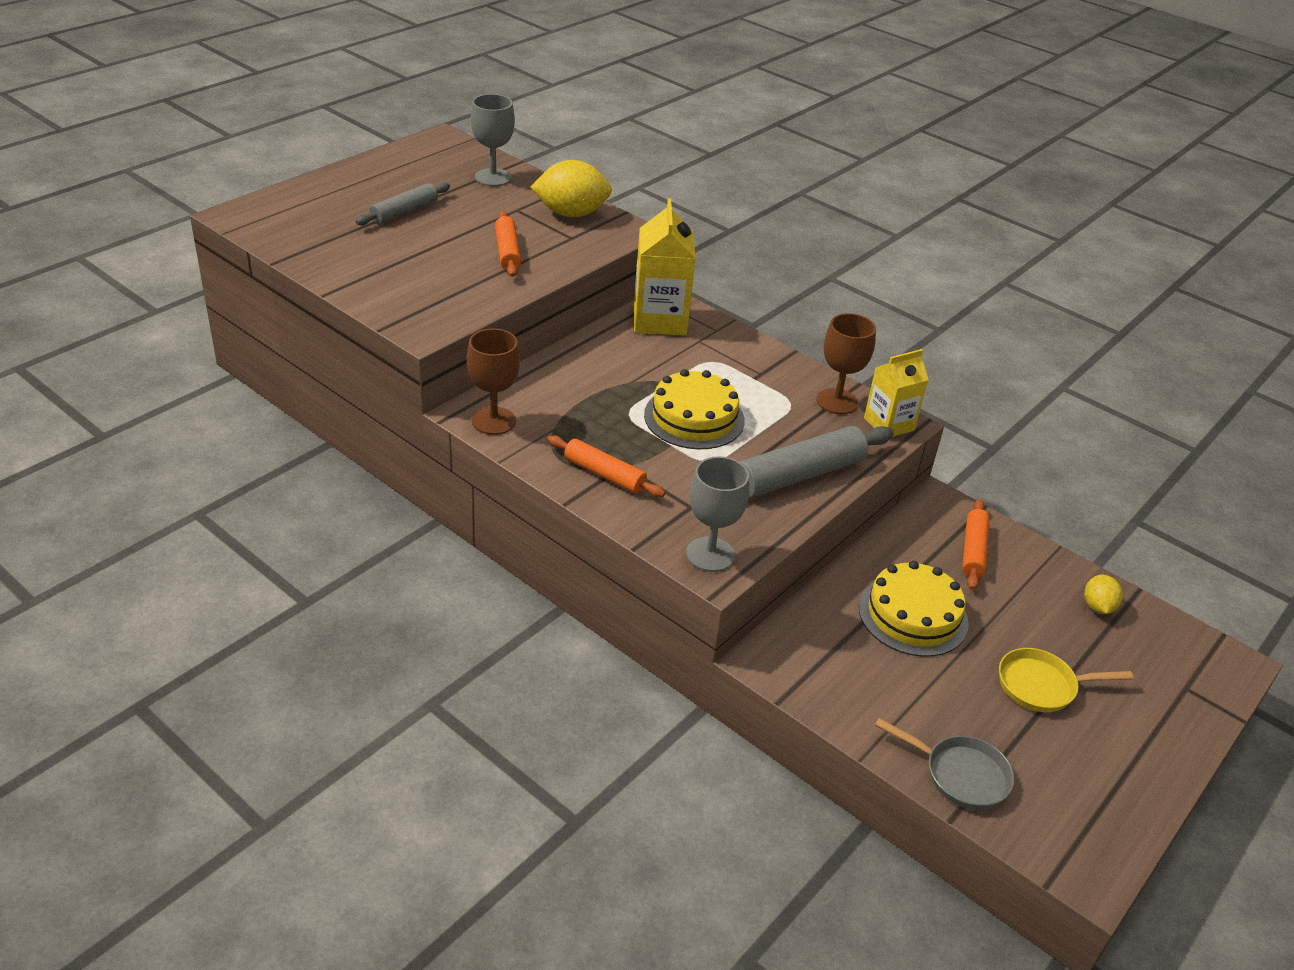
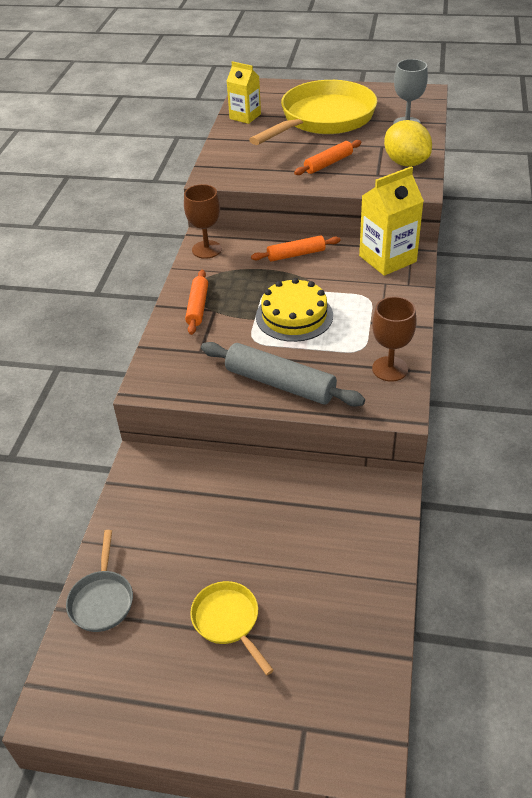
camera: 65 degrees right, 5 degrees up
(404, 212) = (323, 119): grey rolling pin -> yellow pan
(710, 554) = (160, 377): grey goblet -> none
(889, 424) = (392, 404): yellow carton -> yellow carton (245, 116)
(913, 615) = (245, 519): yellow cake -> none
(973, 550) = (351, 528): orange rolling pin -> orange rolling pin (296, 254)
(1097, 607) = (356, 632): yellow lemon -> none

